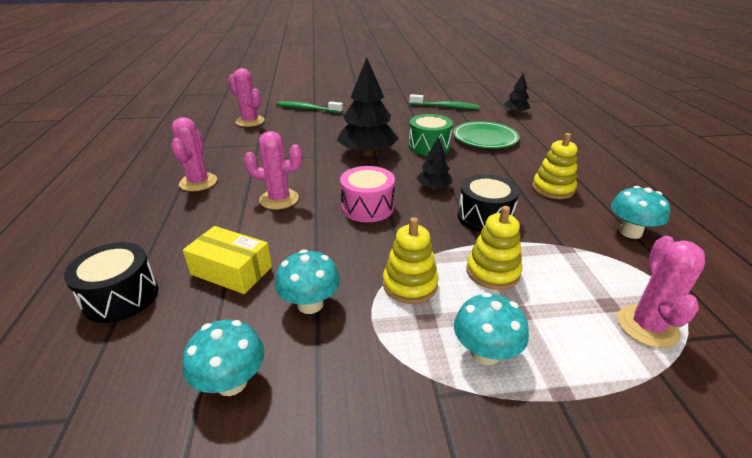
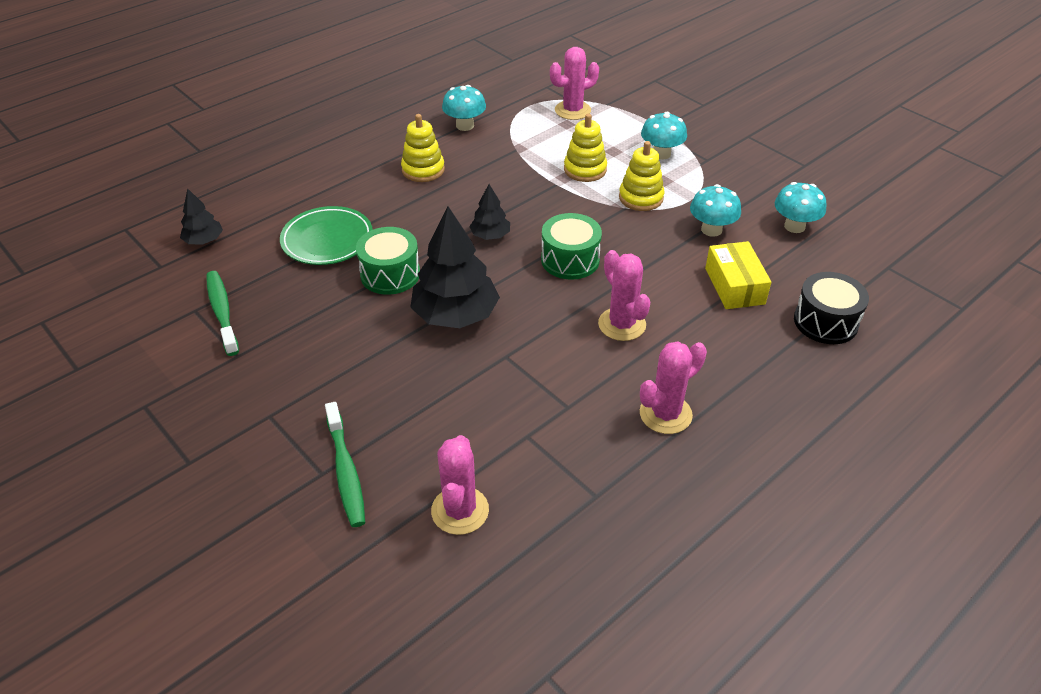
camera: 125 degrees left, 10 degrees up
(367, 207) = (570, 260): pink drum -> green drum
(484, 217) = (514, 192): black drum -> none

